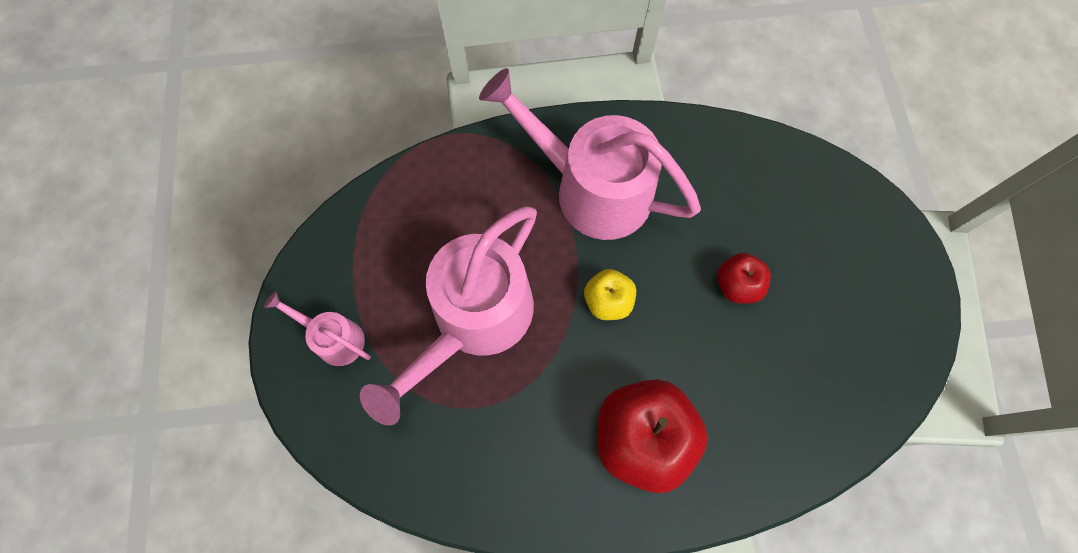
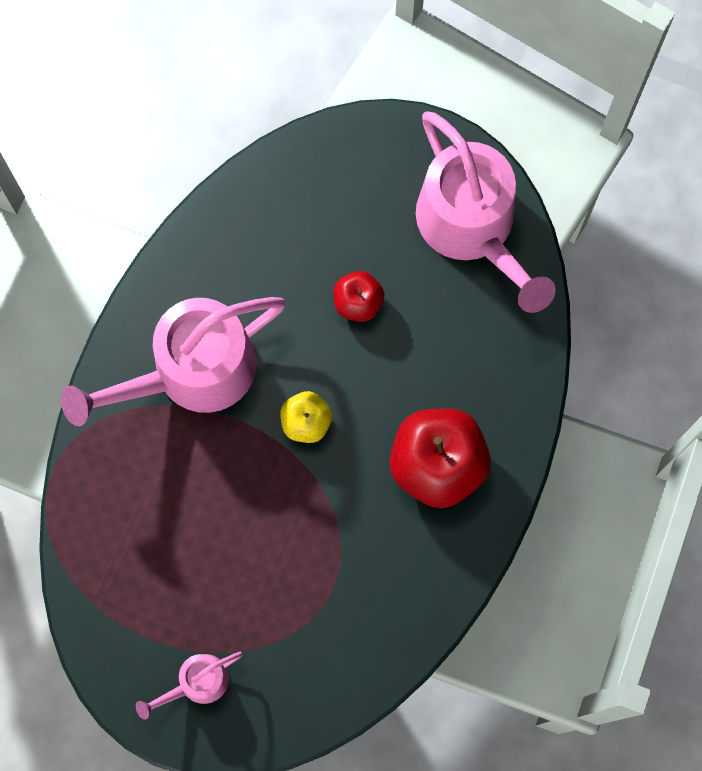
camera: 60 degrees left, 5 degrees up
(474, 321) = (254, 549): pink watering can -> pink watering can (473, 228)

